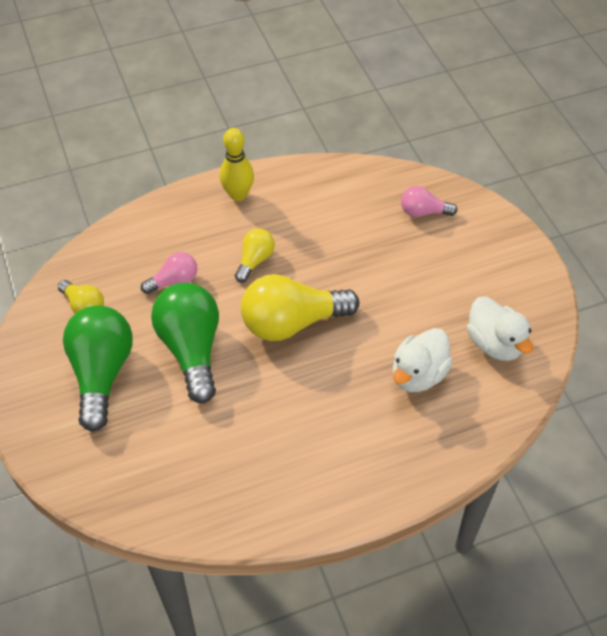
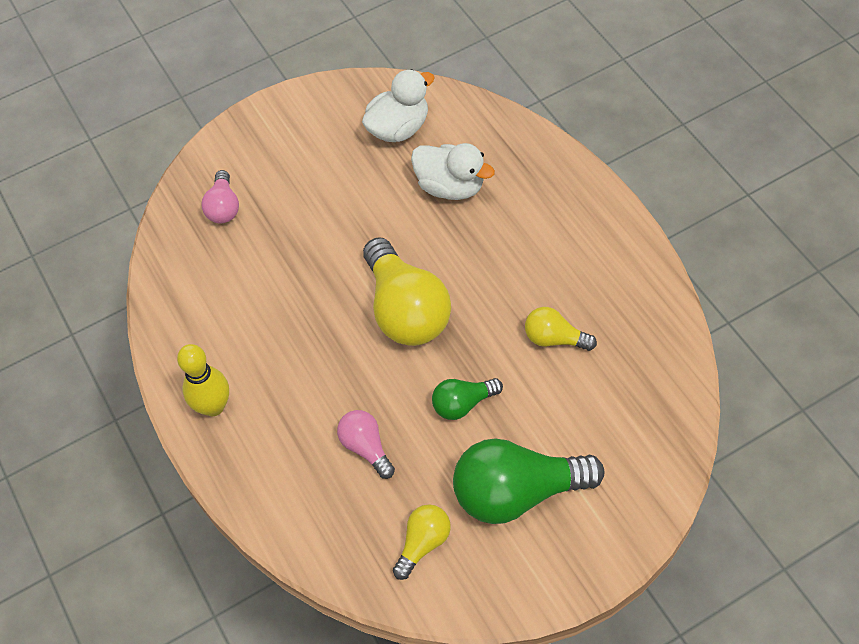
camera: 95 degrees left, 5 degrees up
(191, 349) = (463, 404): green light bulb -> green light bulb, size x0.51
(255, 260) = (320, 365): yellow light bulb -> yellow light bulb (554, 338)

